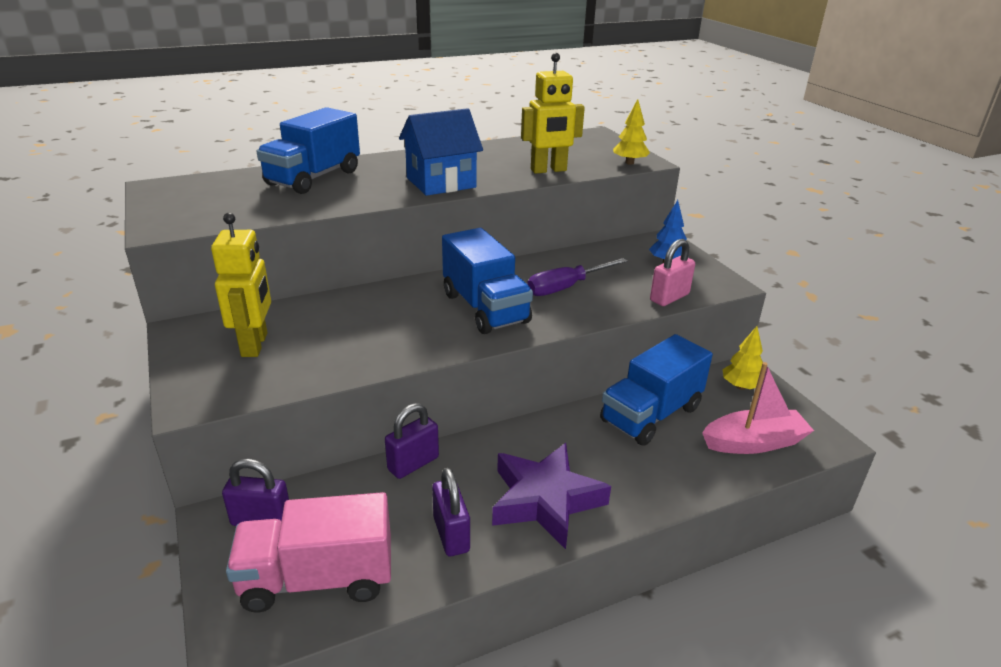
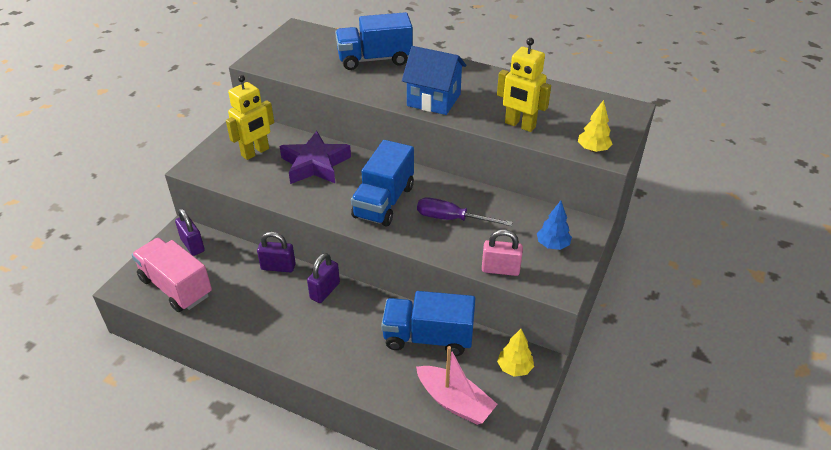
camera: 50 degrees right, 10 degrees up
(451, 534) = (242, 312): purple padlock -> purple padlock (325, 291)
(545, 500) = (301, 333): purple star -> purple star (315, 164)

